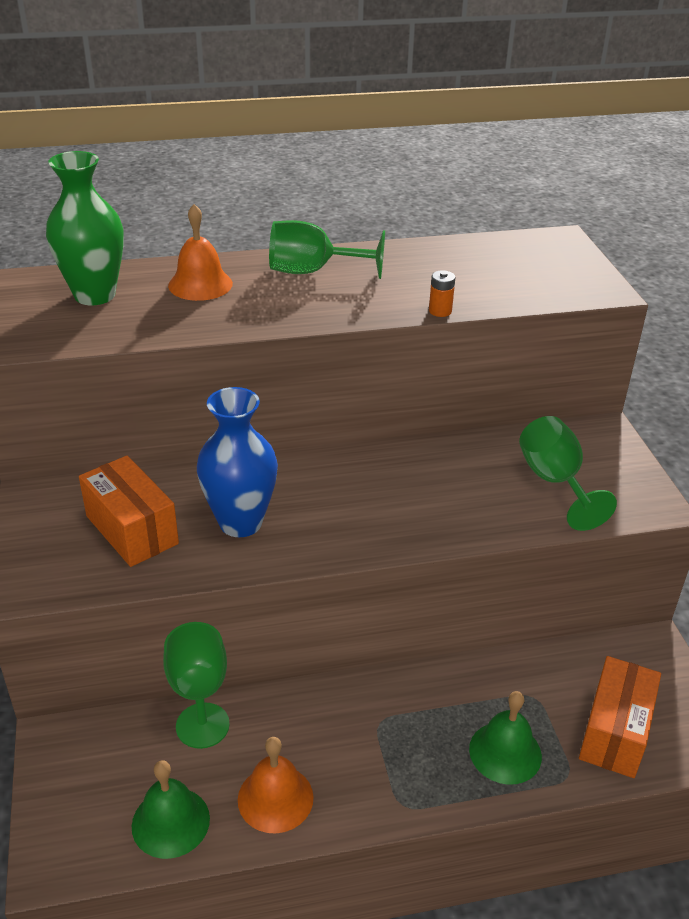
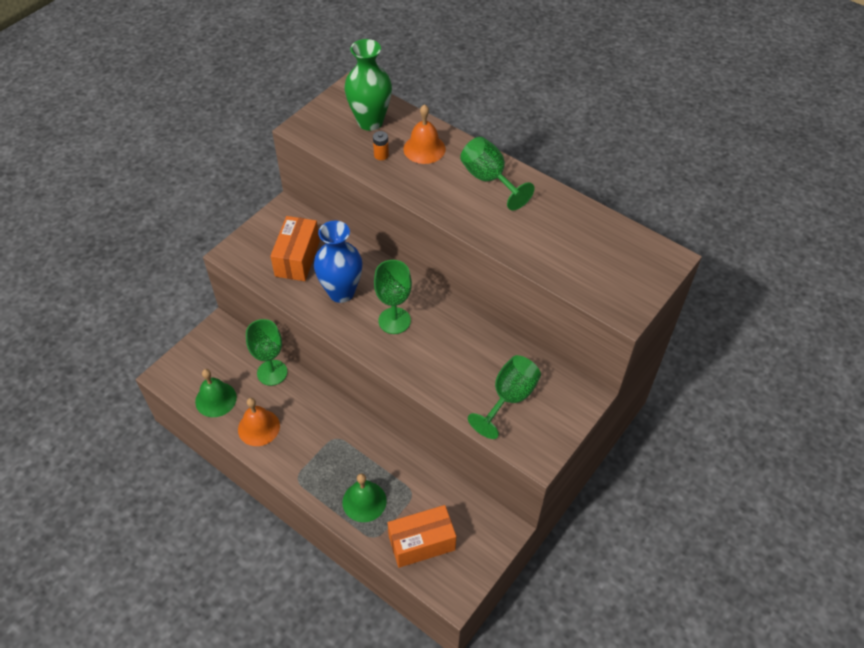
camera: 50 degrees right, 15 degrees up
(342, 504) = (394, 321): none -> green goblet
(440, 311) = (511, 254): orange battery -> orange battery (381, 155)

